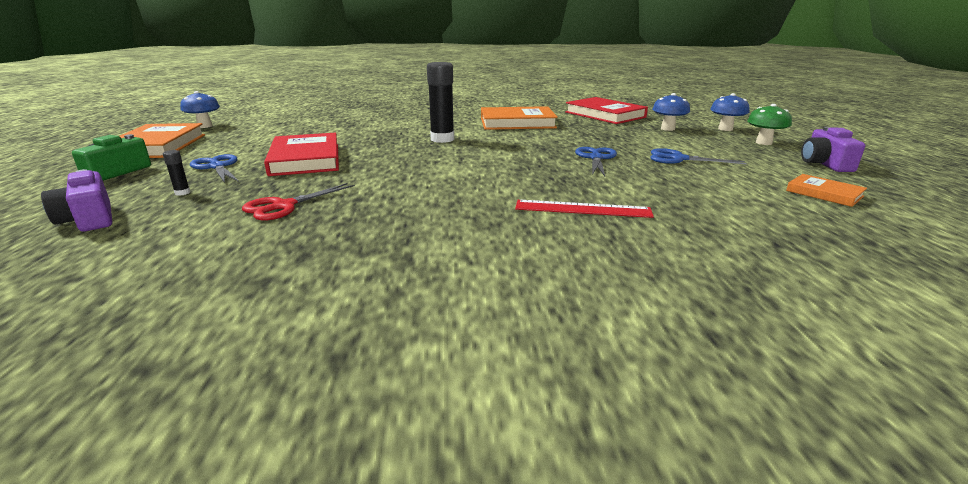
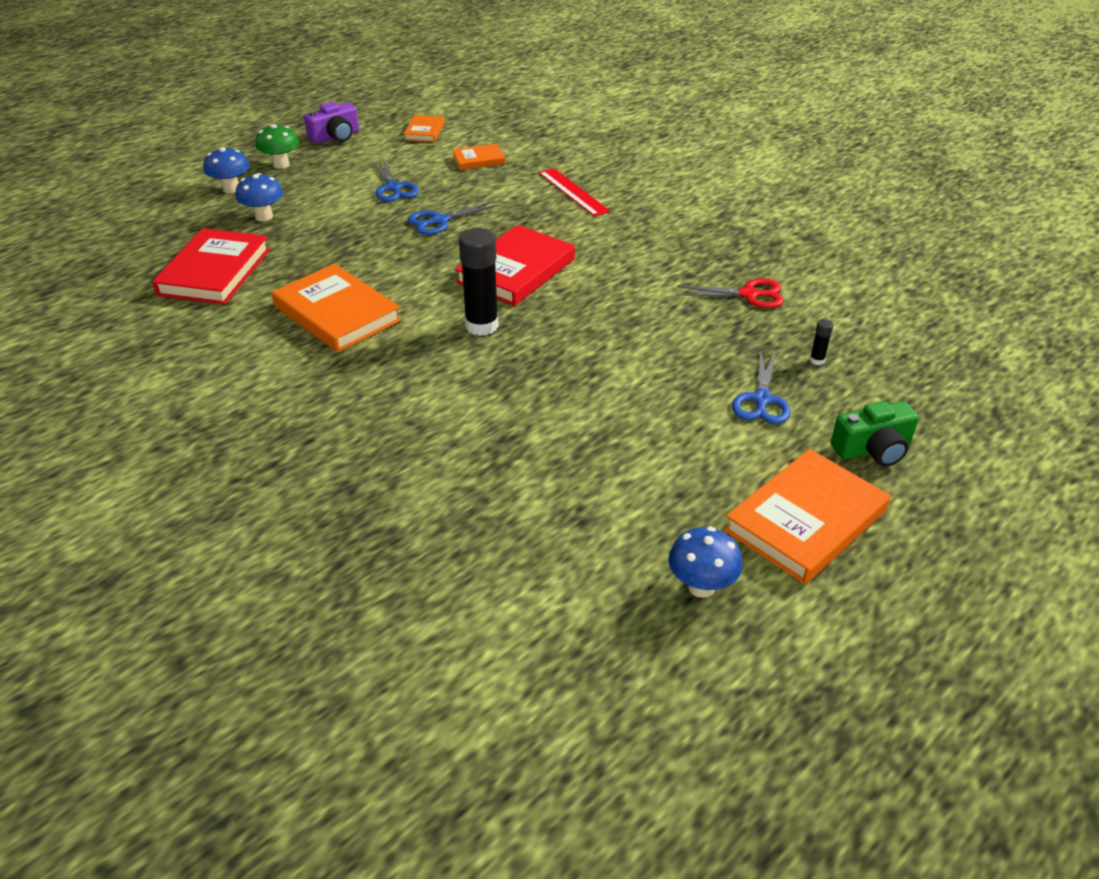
camera: 130 degrees left, 15 degrees up
(89, 219) = (901, 357): purple camera -> none
(305, 159) = (664, 364): red book -> red book (516, 271)
(715, 195) = (478, 160): none -> orange book

